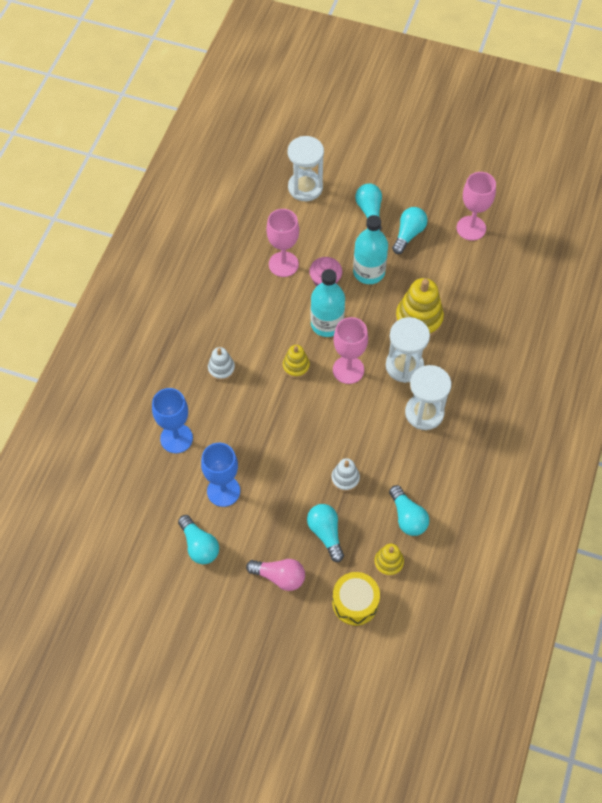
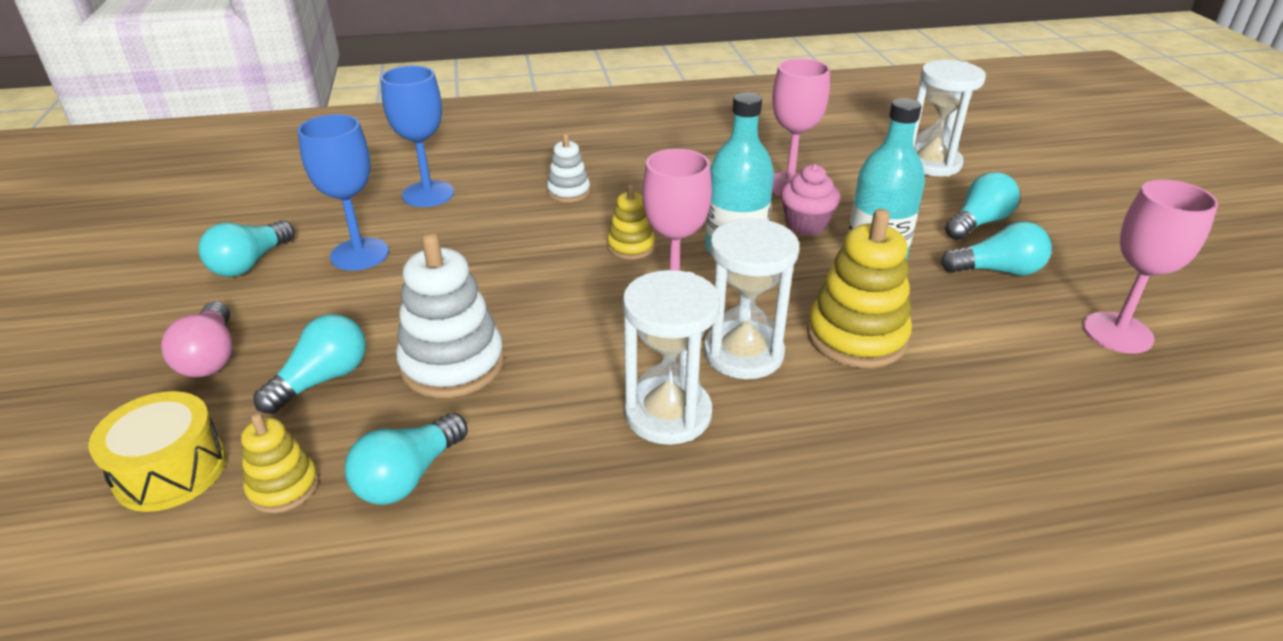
camera: 60 degrees right, 25 degrees down
(345, 478) = (452, 364): white stacking toy -> white stacking toy, size x1.80

